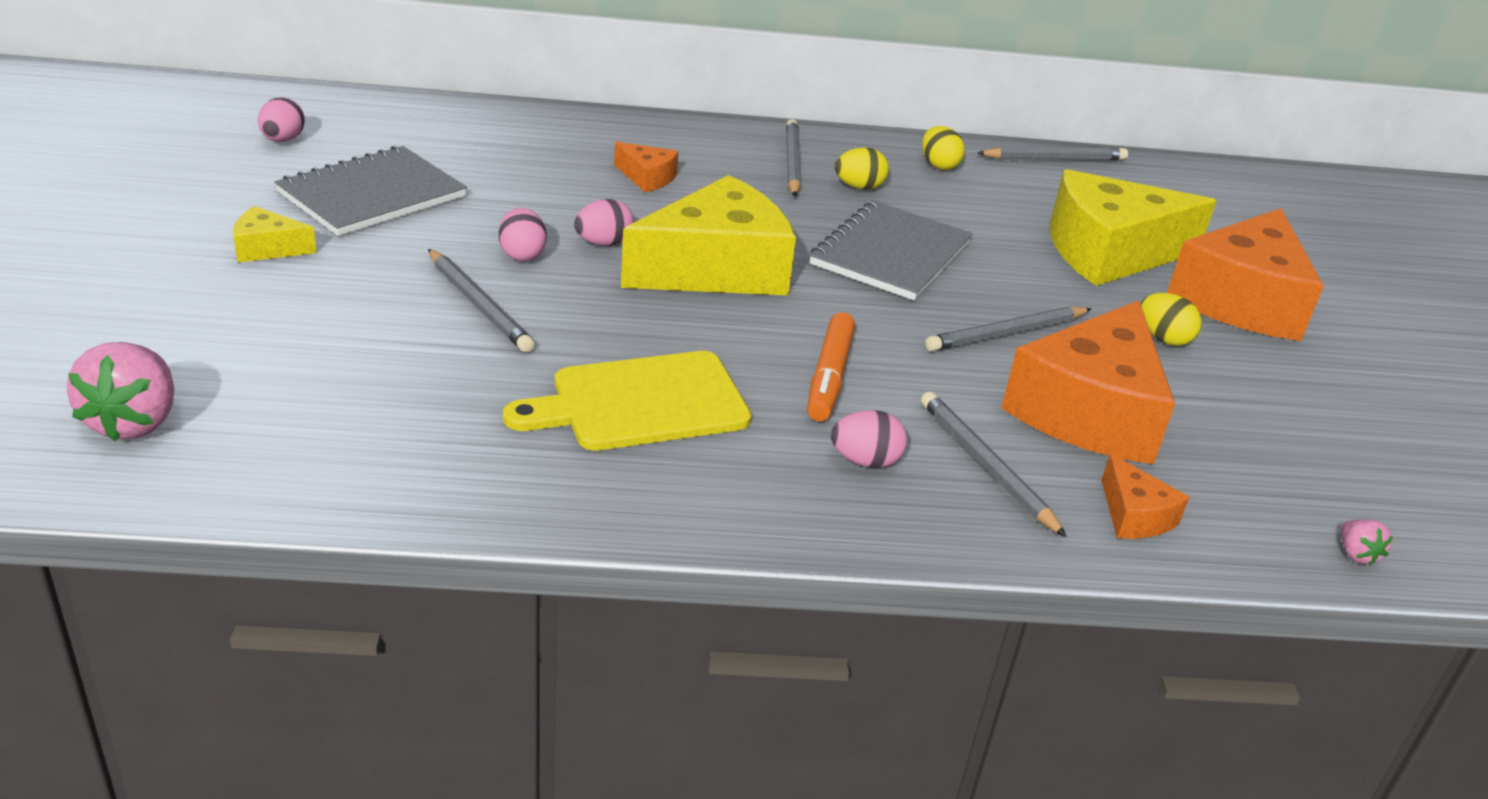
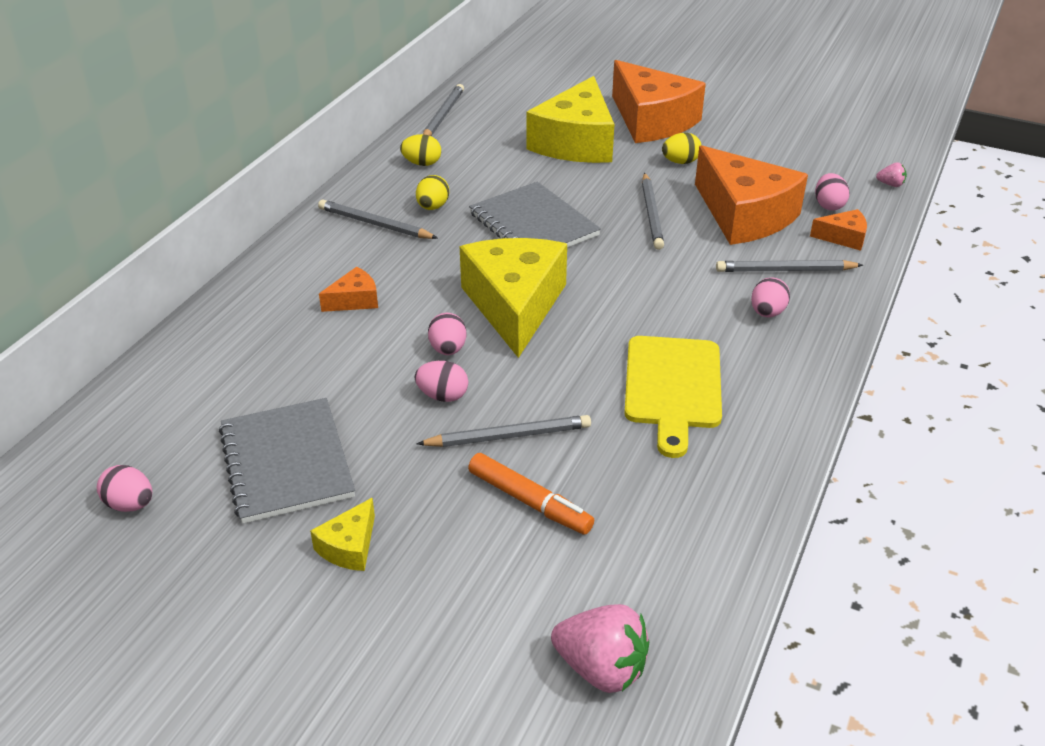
camera: 60 degrees left, 5 degrees up
(829, 377) = (672, 298): orange marker -> orange marker (529, 502)
(1210, 491) = (828, 205): none -> pink egg

